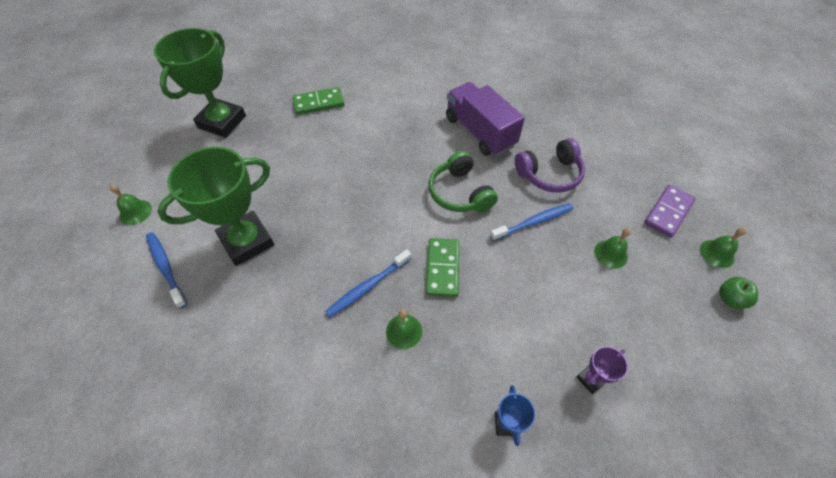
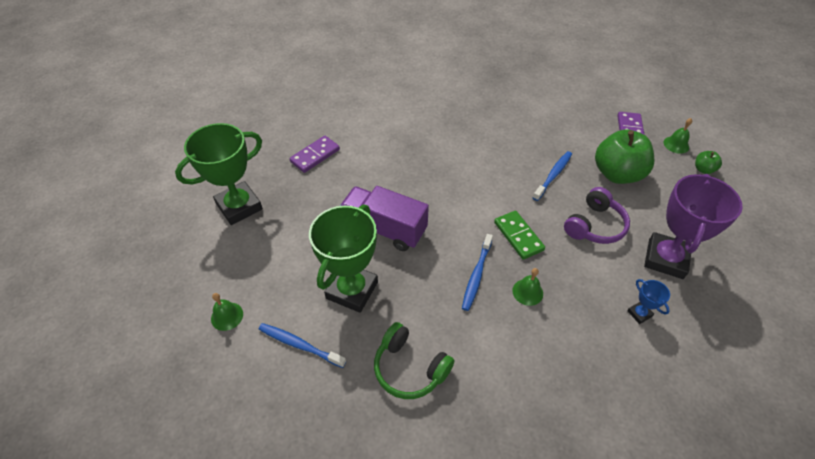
camera: 30 degrees left, 5 degrees down
(222, 122) = (239, 206): green trophy -> green trophy turned 60 degrees clockwise
(318, 103) = (315, 155): green domino -> purple domino
(460, 193) = (486, 177): green headphones -> green headphones (410, 368)
(480, 132) = (464, 127): purple truck -> purple truck (384, 229)
(549, 174) = (537, 137): purple headphones -> purple headphones (594, 225)
(591, 379) = (665, 259): purple trophy -> purple trophy, size x2.32
(611, 254) = (617, 174): green bell -> green apple

